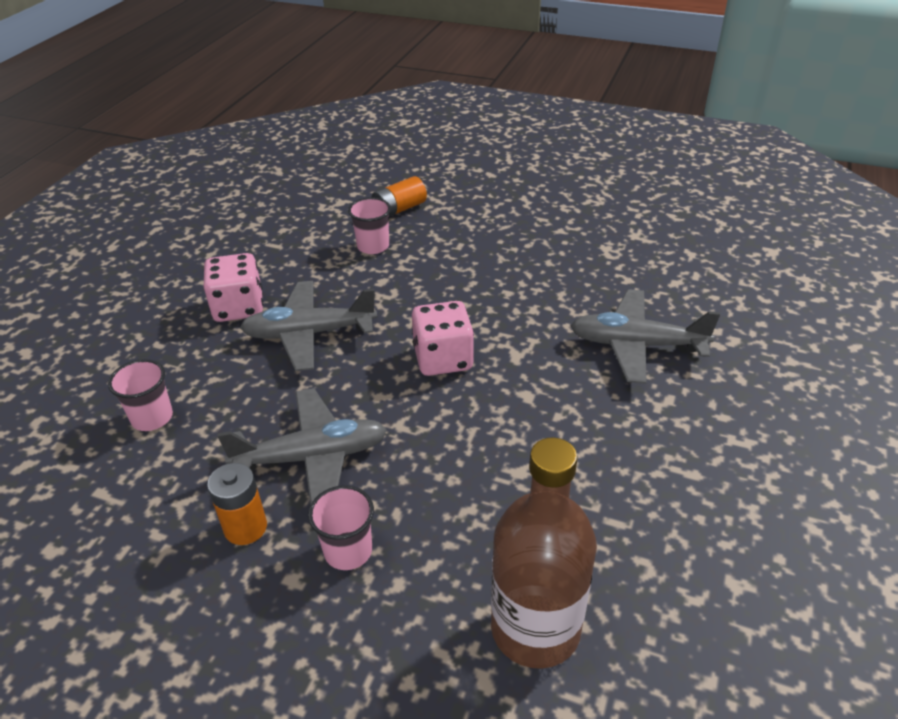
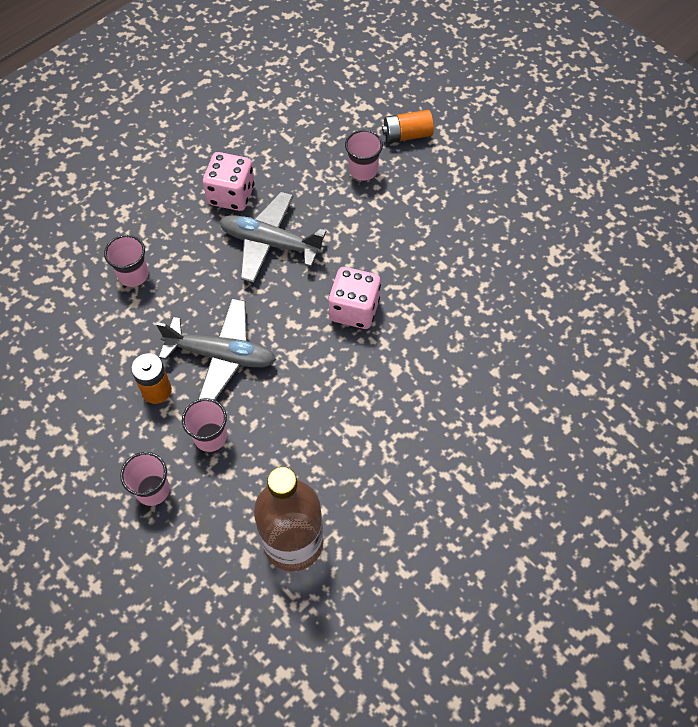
camera: 25 degrees right, 20 degrees up
(301, 651) = (152, 490): none -> pink cup
(636, 345) = (508, 361): grey plane -> none

